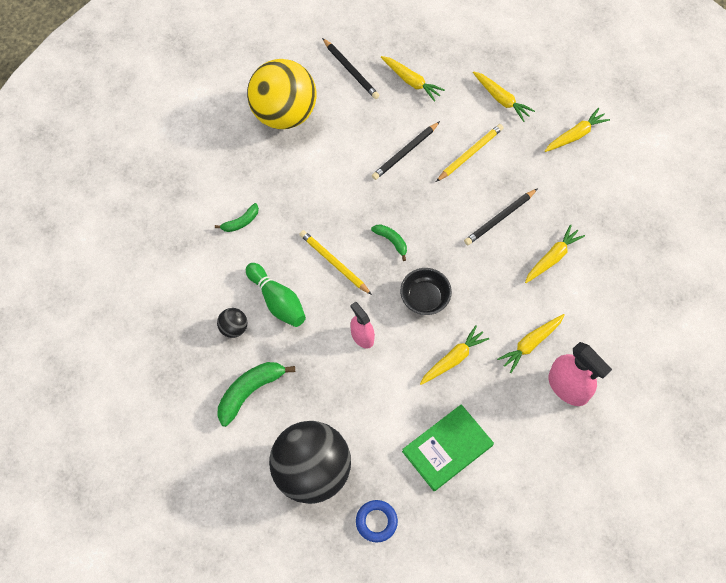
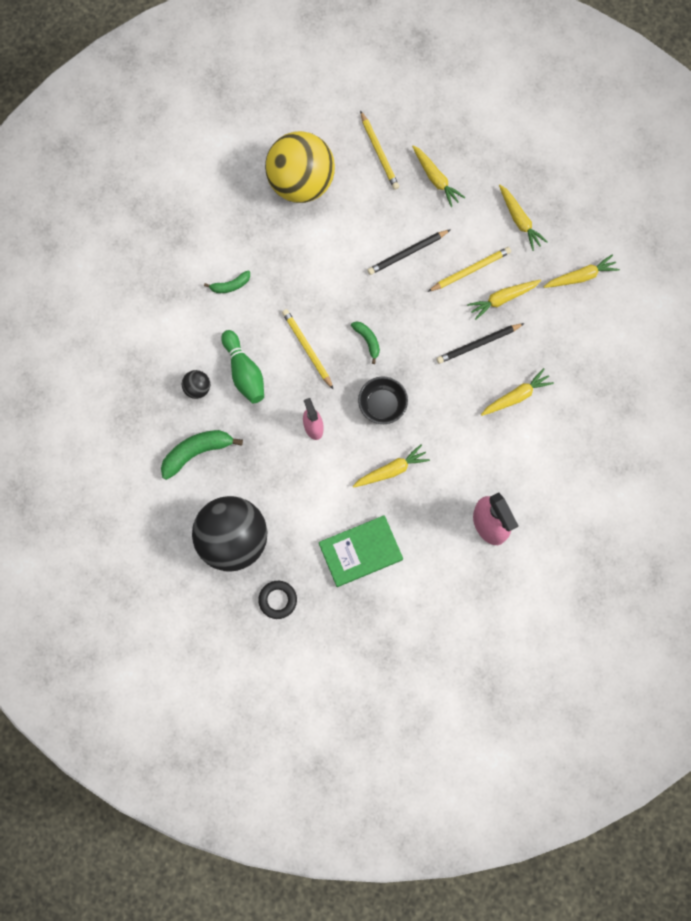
camera: 15 degrees right, 10 degrees up
(350, 70) = (379, 152): black pencil -> yellow pencil
(376, 521) = (277, 600): blue ring -> black ring
(530, 344) = (468, 474): yellow carrot -> yellow carrot (502, 299)

